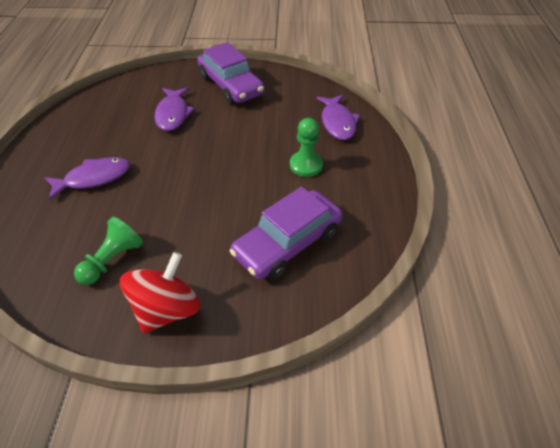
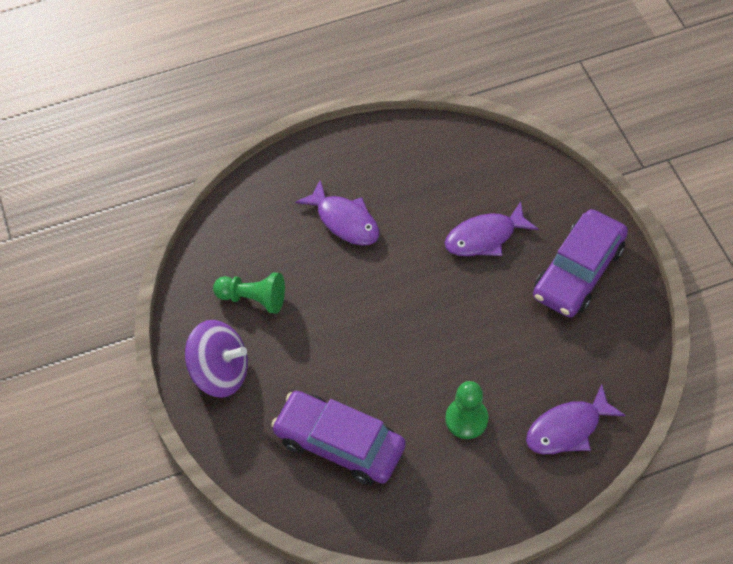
camera: 70 degrees right, 10 degrees up
(167, 309) = (220, 372): red spinning top -> purple spinning top

